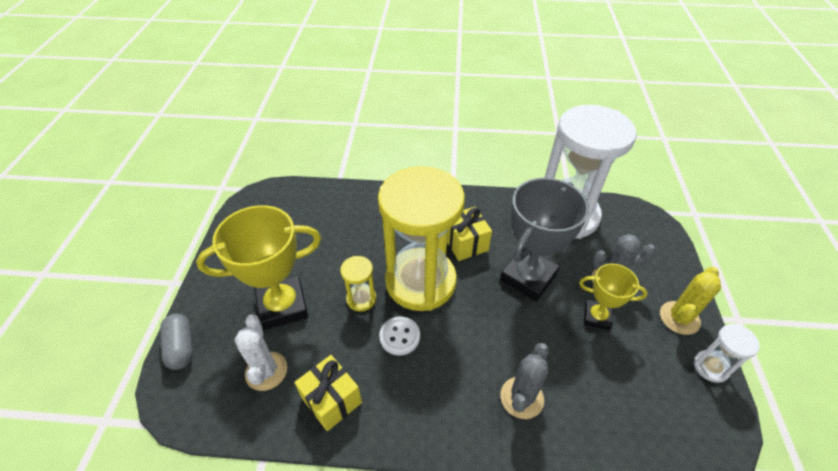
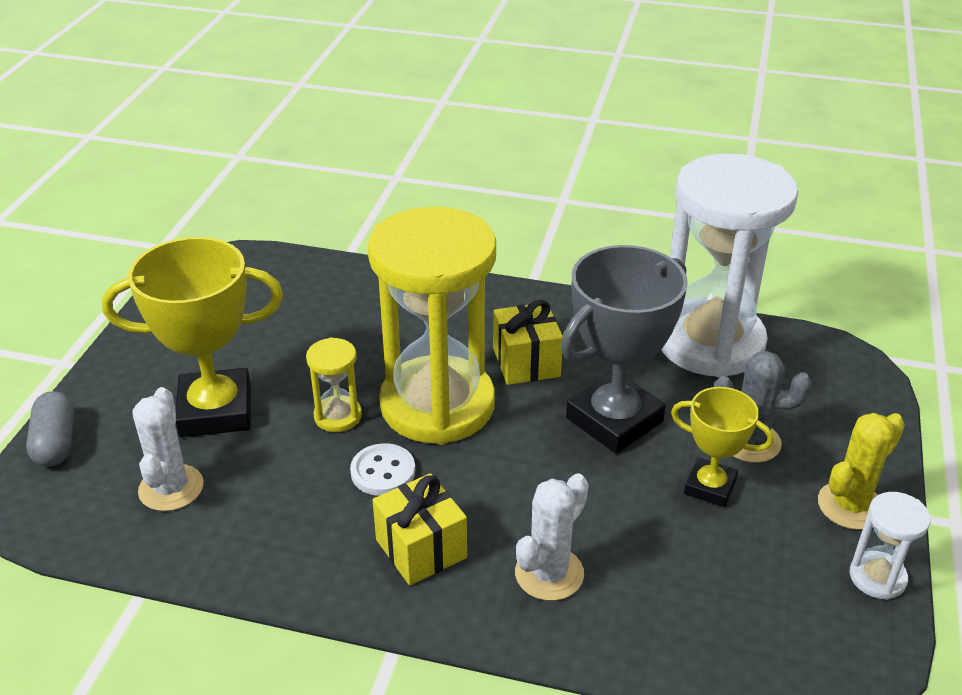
camera: 10 degrees right, 10 degrees down
(332, 400) = (257, 536): yellow gift -> yellow gift (421, 548)
(521, 397) = (549, 573): grey cactus -> white cactus

